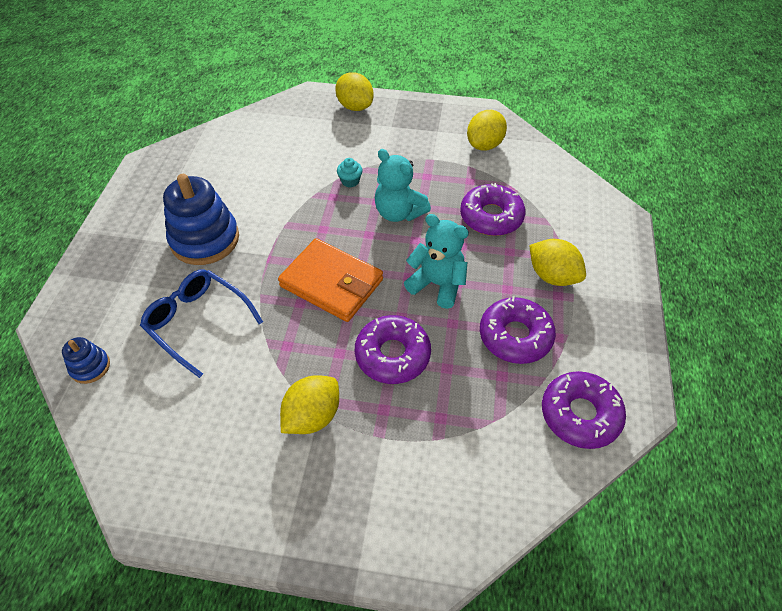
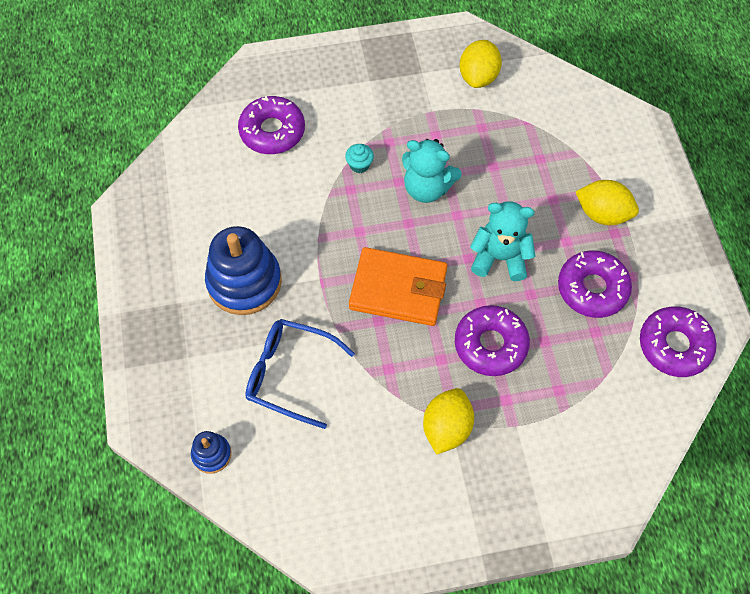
camera: 20 degrees left, 10 degrees up
(355, 106) = (318, 65): yellow lemon -> none
(491, 217) = (520, 164): purple donut -> purple donut (272, 131)

